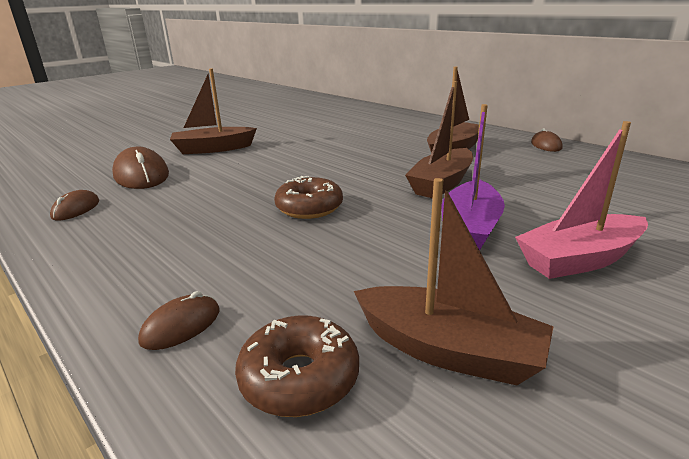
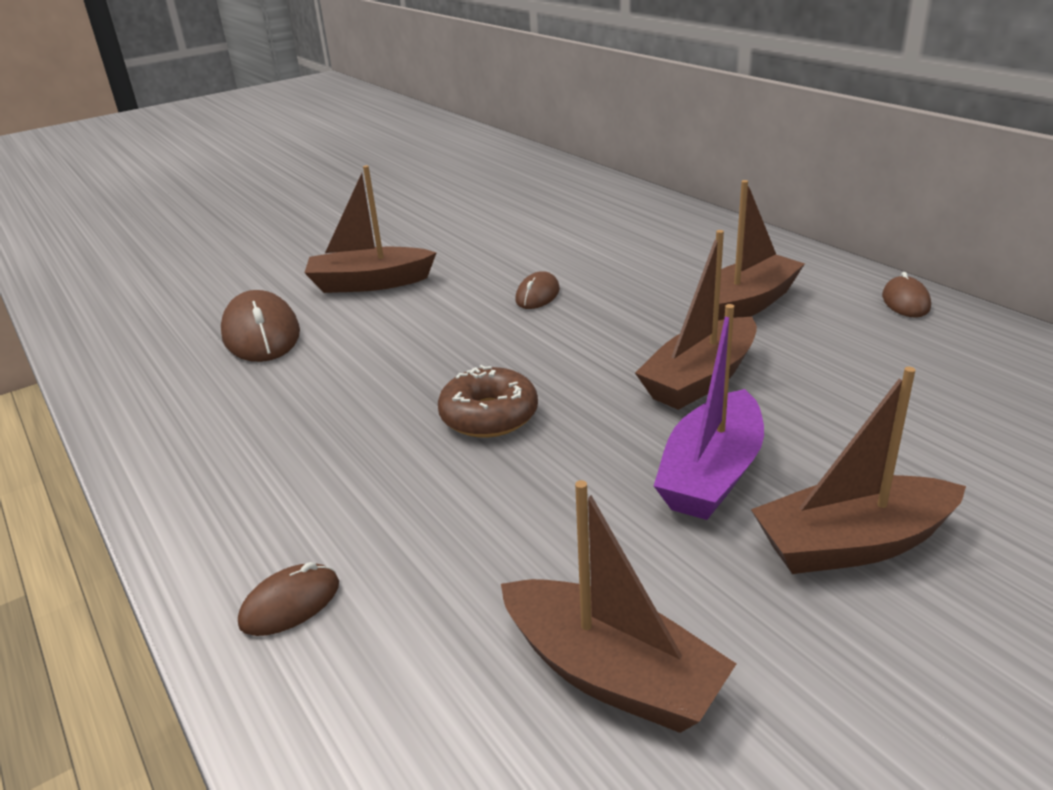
camera: 10 degrees right, 5 degrees up
(76, 209) = (170, 396): brown mouse -> brown mouse (537, 295)
(299, 378) = (419, 693): brown donut -> none
(579, 259) = (852, 544): pink boat -> brown boat

